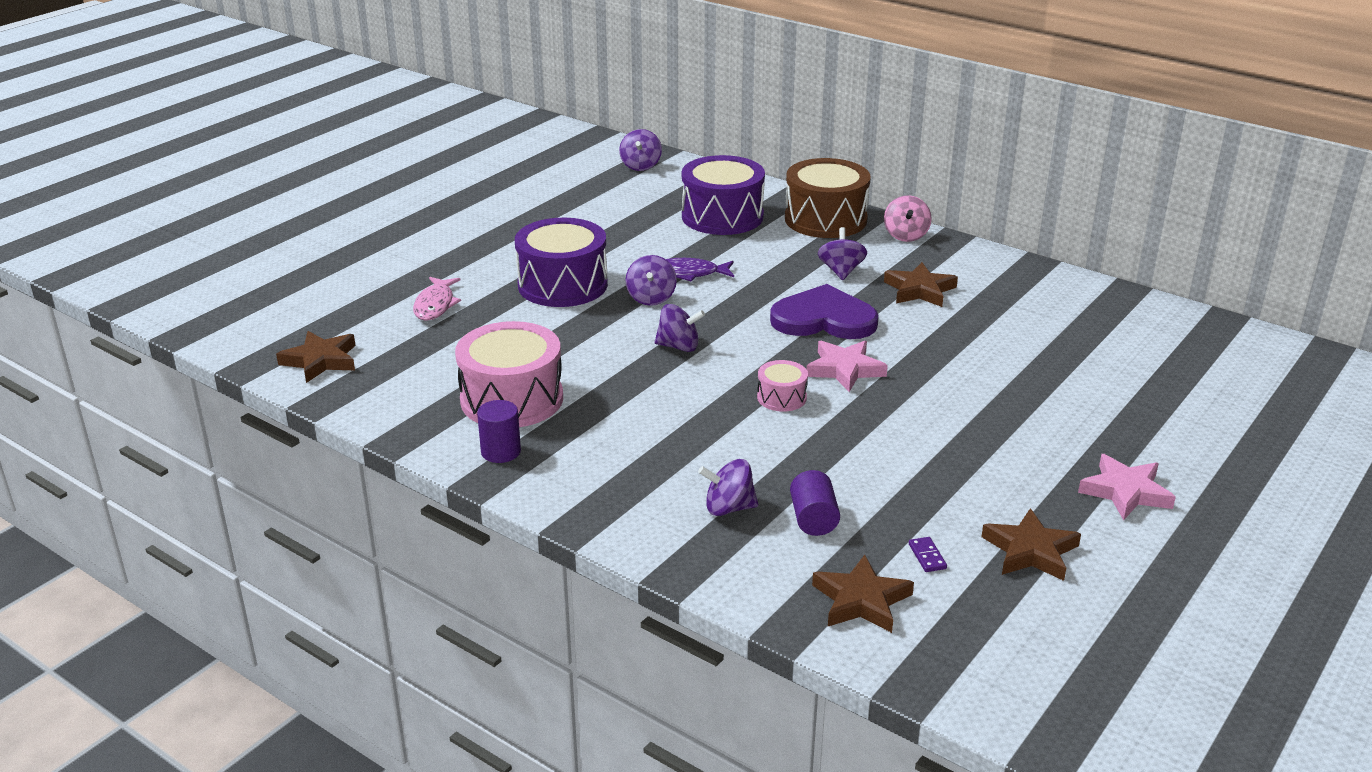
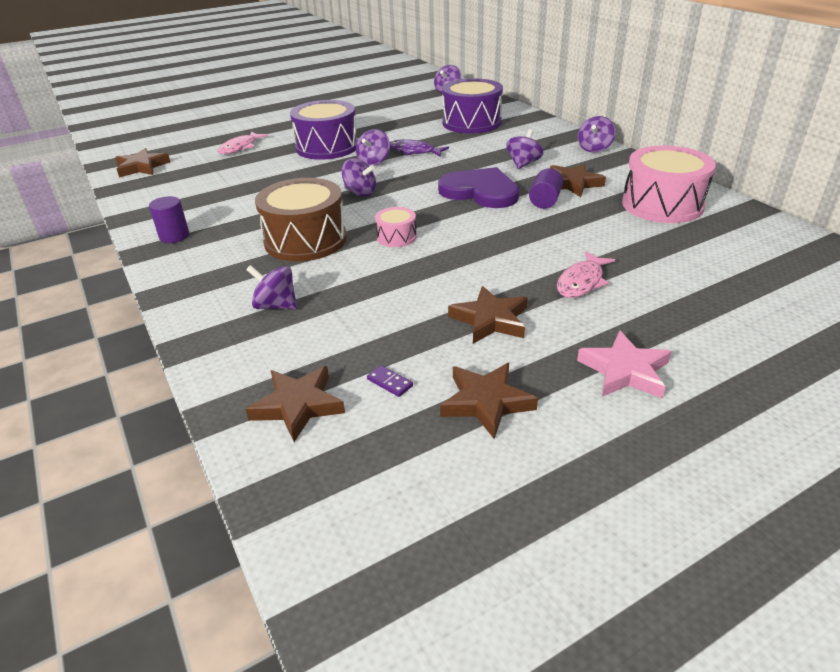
camera: 25 degrees right, 5 degrees up
(512, 399) = (219, 206): pink drum -> pink drum (662, 205)
(813, 519) = (329, 329): purple cylinder -> purple cylinder (545, 201)
(825, 219) = (542, 132): brown drum -> brown drum (305, 240)
(845, 369) = (463, 226): pink star -> none
(906, 235) = (594, 148): pink spinning top -> purple spinning top
(927, 556) = (390, 382): purple domino -> purple domino turned 60 degrees counterclockwise
(967, 471) = (490, 320): none -> brown star
(1021, 410) = (581, 282): none -> pink fish

